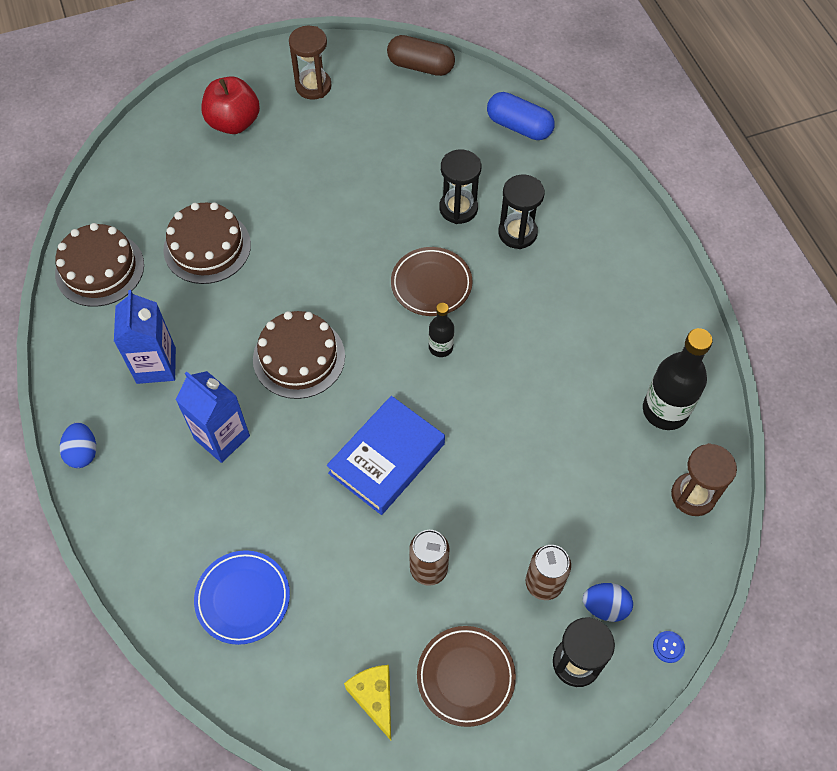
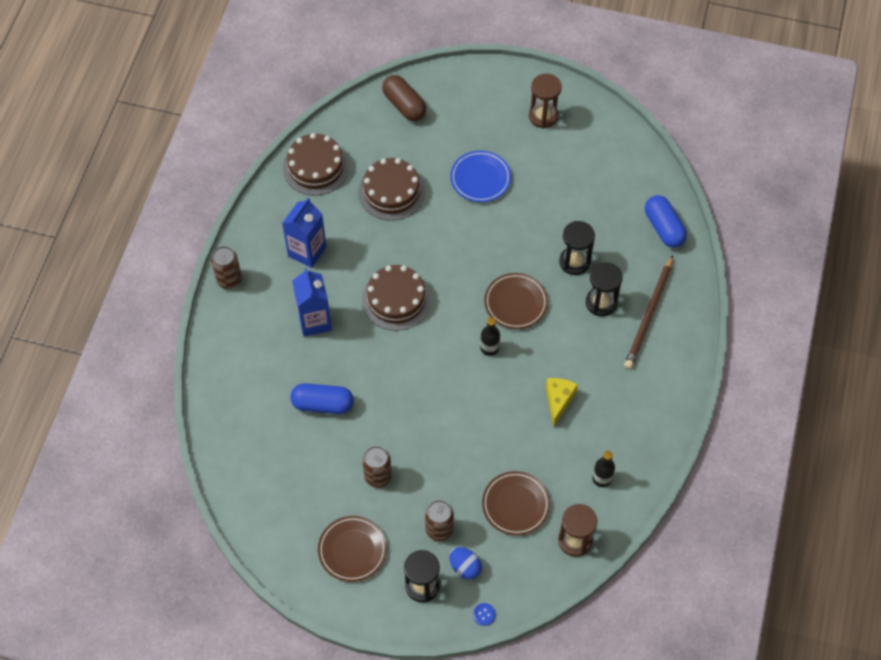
camera: 35 degrees right, 0 degrees up
(83, 452) = (229, 280): blue egg -> brown can
(234, 123) = (470, 113): red apple -> none
(243, 598) = (260, 423): blue plate -> blue plate (480, 178)
(302, 527) = (323, 404): none -> blue capsule
(374, 698) = (293, 527): yellow cheese -> yellow cheese (558, 401)
(386, 458) = (402, 396): blue book -> none
(420, 66) = (629, 143): brown capsule -> brown capsule (404, 105)
(574, 217) = (649, 315): none -> brown pencil
(602, 498) = (515, 505): none -> brown plate
(665, 410) = (602, 478): black bottle -> black bottle, size x0.54

